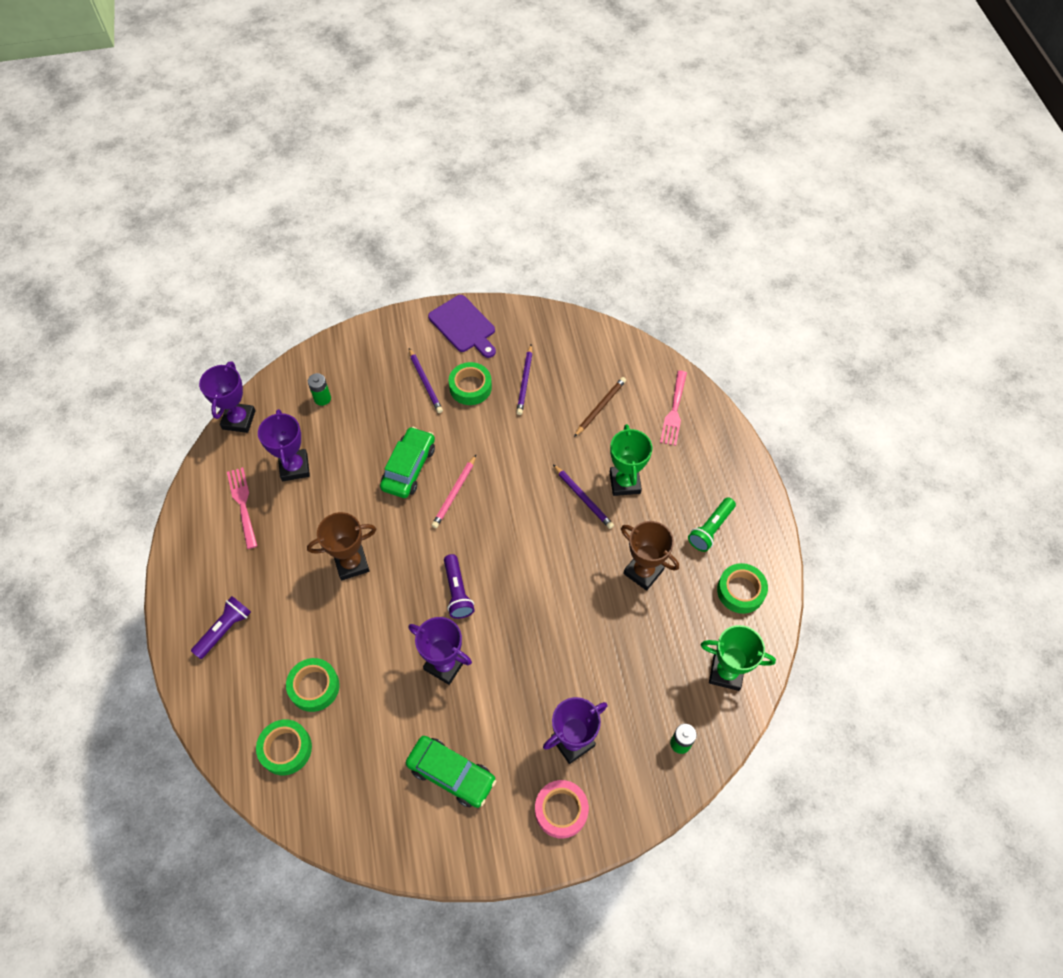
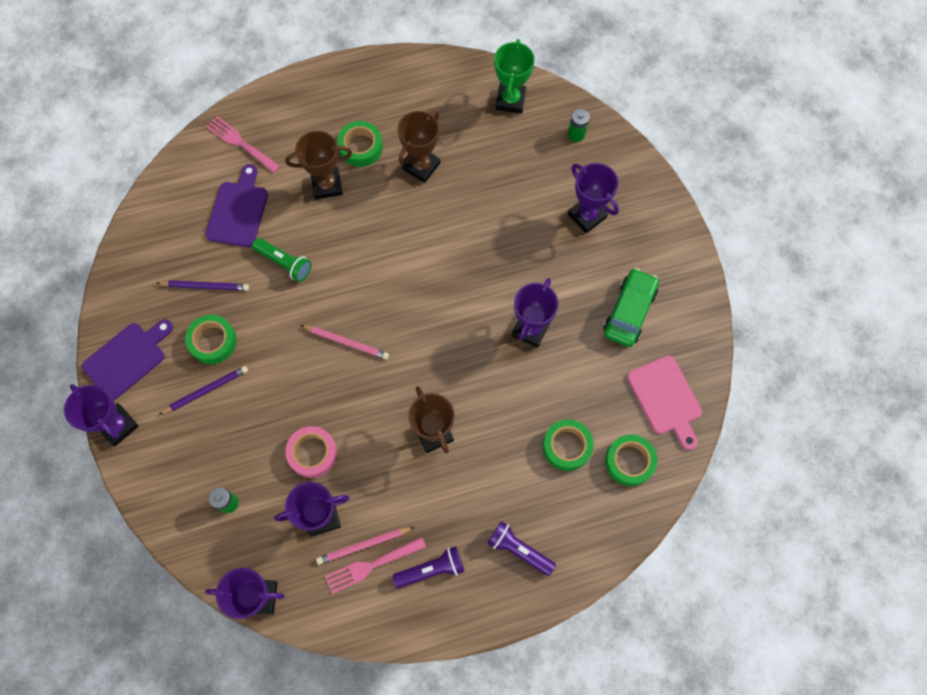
camera: 95 degrees left, 10 degrees up
(262, 499) = (364, 545): none -> pink pencil
(345, 799) = (665, 398): none -> pink cutting board
(405, 321) = (118, 426): none -> purple trophy
(409, 467) = (318, 392): green car -> none
(457, 592) = (456, 327): purple flashlight -> purple flashlight (431, 569)
(561, 810) = (645, 221): pink tape -> pink tape (312, 453)
(583, 498) = (346, 221): purple pencil -> none
(600, 407) = (238, 211): brown pencil -> purple cutting board
(625, 482) = (327, 185): green trophy -> brown trophy
(674, 410) = (241, 144): pink fork -> pink fork turned 150 degrees counterclockwise
(710, 529) = (373, 112): green flashlight -> green flashlight (284, 263)
(740, 591) = (433, 89): green tape -> green tape (361, 147)

